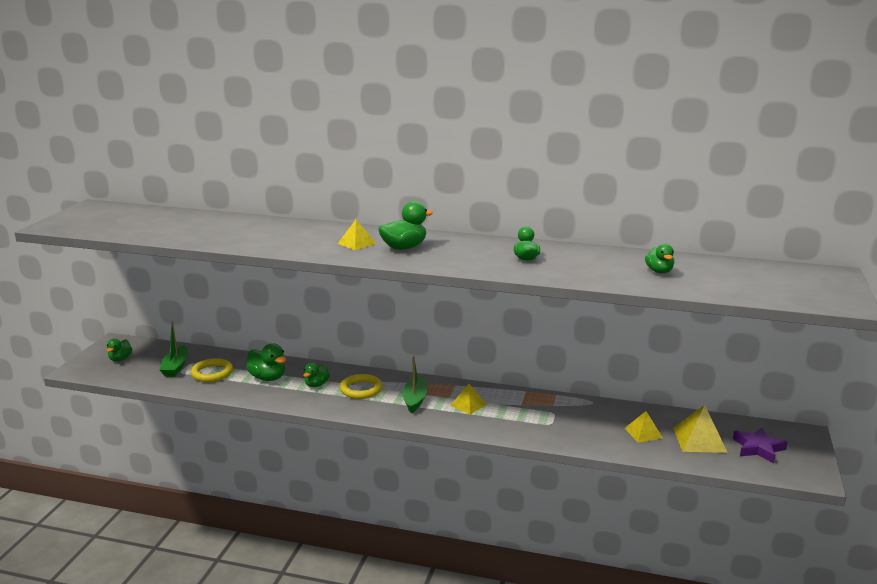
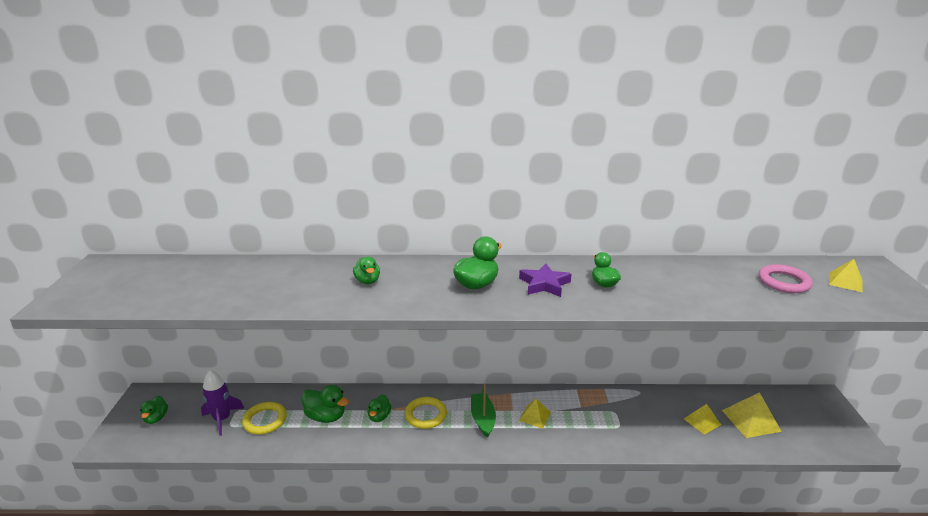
camera: 15 degrees left, 5 degrees up
(176, 367) = (222, 419): green boat -> purple rocket
(356, 243) = (424, 284): yellow pyramid -> yellow pyramid (845, 282)
(659, 271) = (734, 284): green duck -> green duck (367, 281)
(715, 275) = (783, 282): none -> pink ring
(758, 448) = (801, 421): purple star -> purple star (544, 284)

